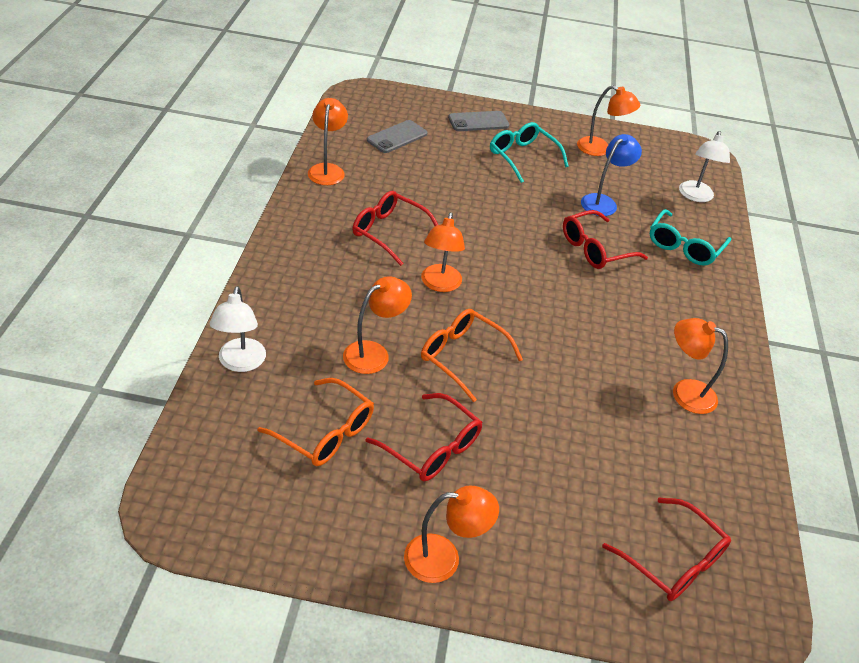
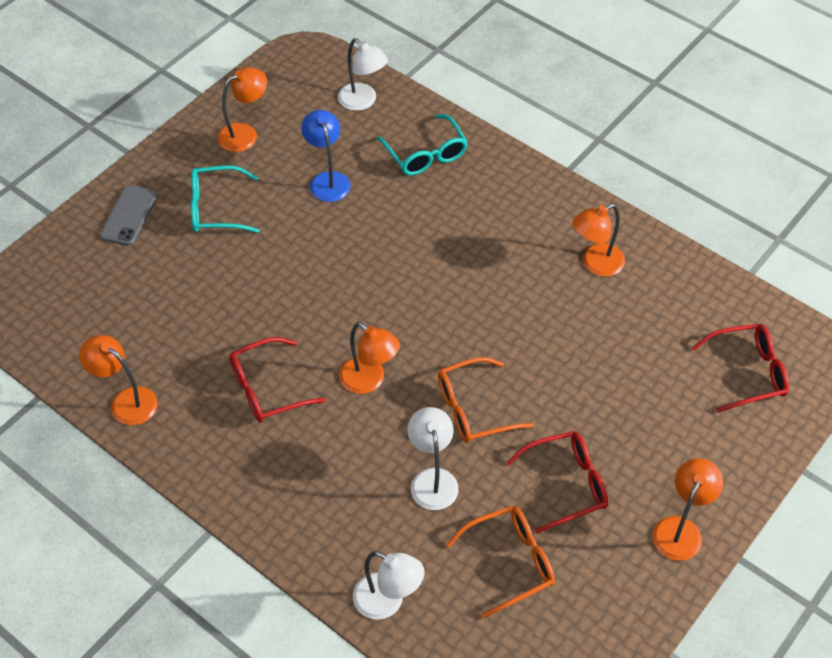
camera: 55 degrees left, 10 degrees up
(374, 353) = (432, 479): orange lamp -> white lamp
(397, 137) = (108, 306): grey phone -> none
(595, 249) = (390, 225): red glasses -> none

